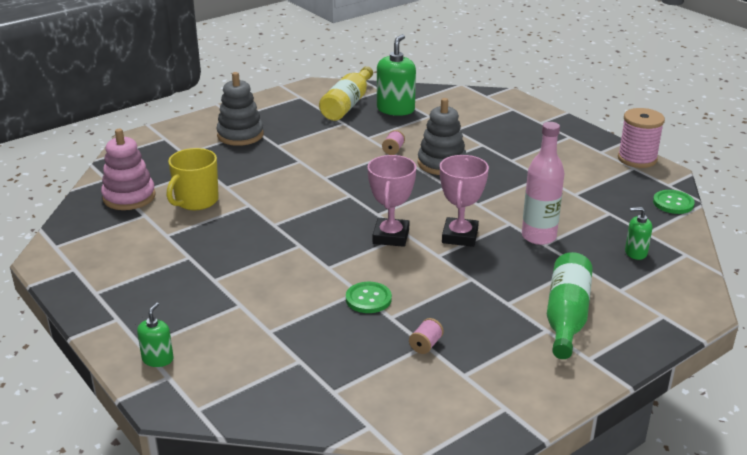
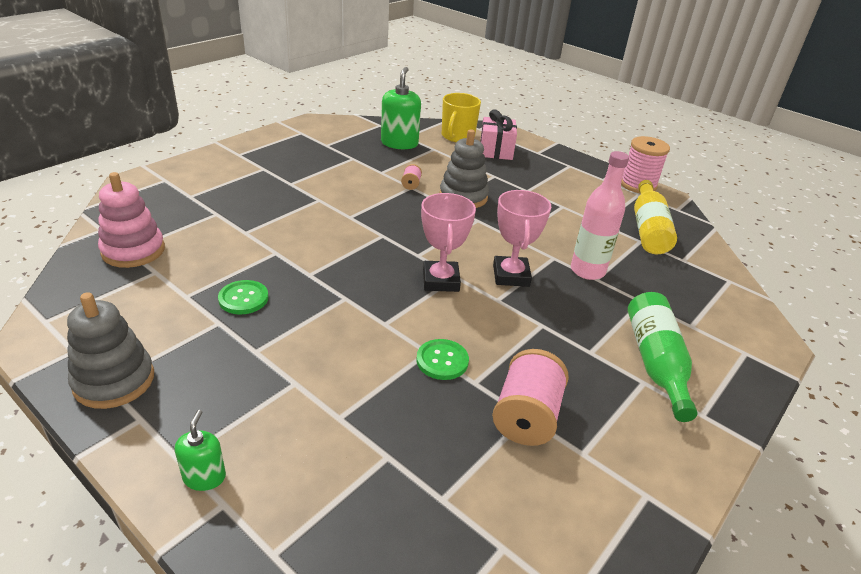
camera: 15 degrees left, 5 degrees up
(196, 201) = (214, 251): yellow mug -> yellow mug (457, 136)
(240, 135) = (248, 174): grey stacking toy -> grey stacking toy (114, 381)
(347, 104) = (351, 139): yellow bottle -> yellow bottle (648, 229)
(425, 345) = (526, 416): pink spool -> pink spool, size x2.16
(495, 119) = (496, 151): none -> pink gift
(635, 252) = (684, 282): green soap dispenser -> none
(673, 203) = (691, 228): green button -> green button (243, 298)

